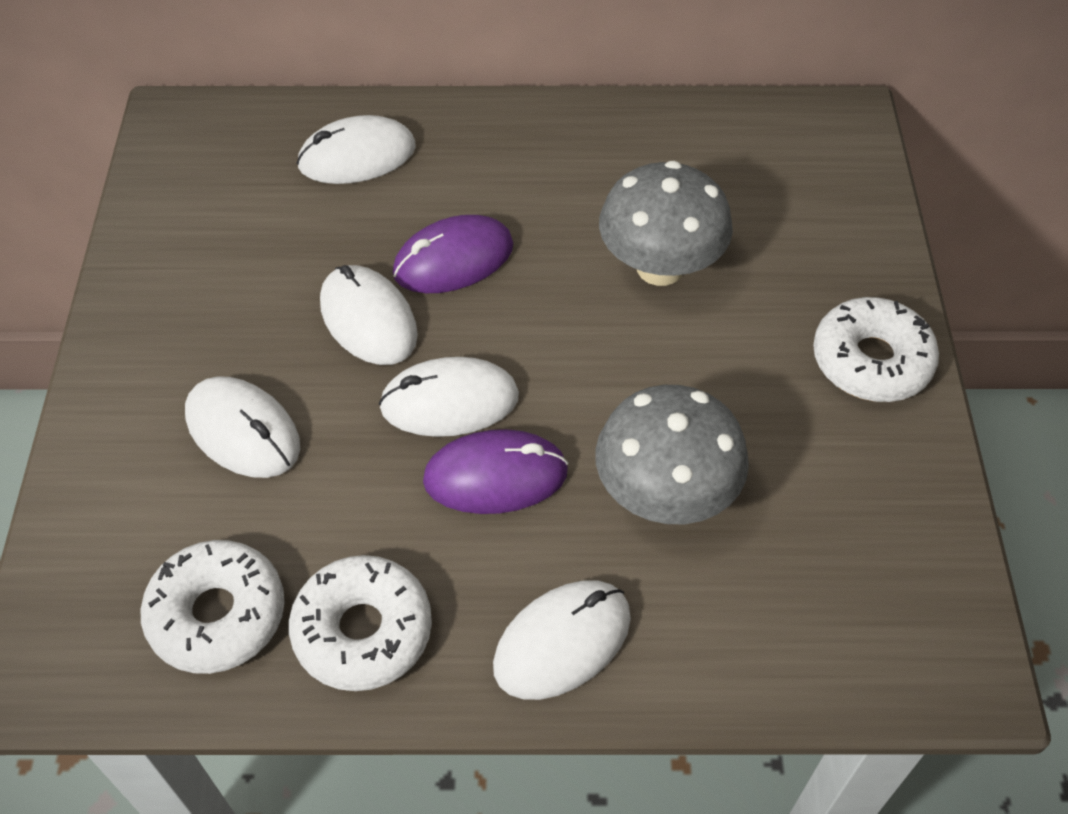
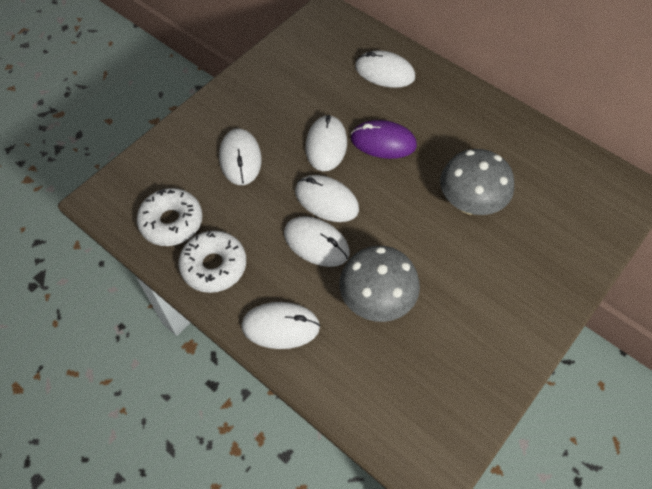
camera: 40 degrees right, 5 degrees up
(495, 476) = (316, 243): purple mouse -> white mouse
(871, 361) = (528, 311): white donut -> none

